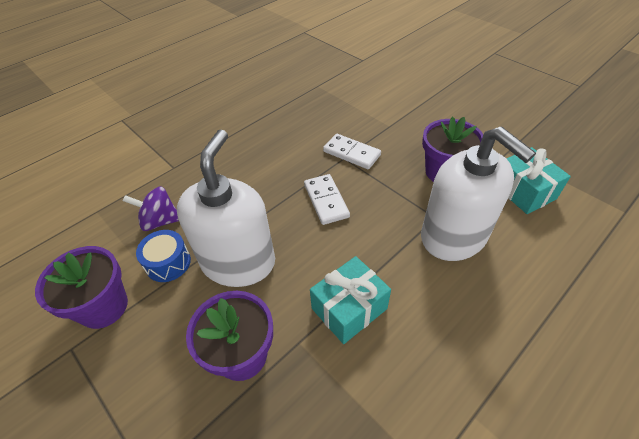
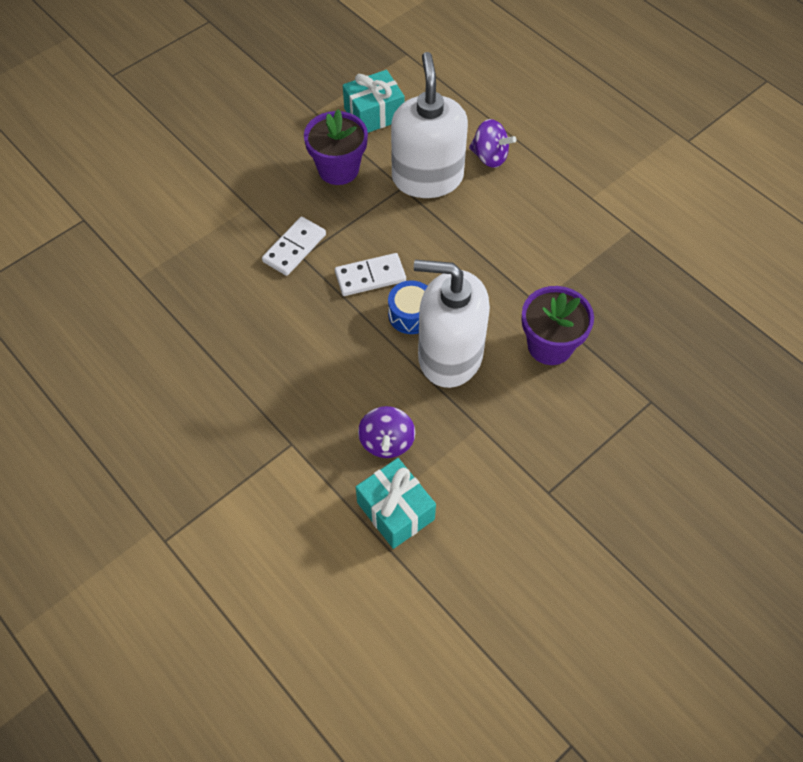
camera: 90 degrees left, 10 degrees up
(103, 307) = (502, 474): purple flower pot -> none
(168, 263) = (448, 422): blue drum -> blue drum (411, 315)
(349, 308) = (504, 265): turquoise gift -> turquoise gift (395, 511)
(454, 236) = (427, 178): white soap dispenser -> white soap dispenser turned 60 degrees counterclockwise
(503, 293) = (490, 157): none -> purple spinning top

